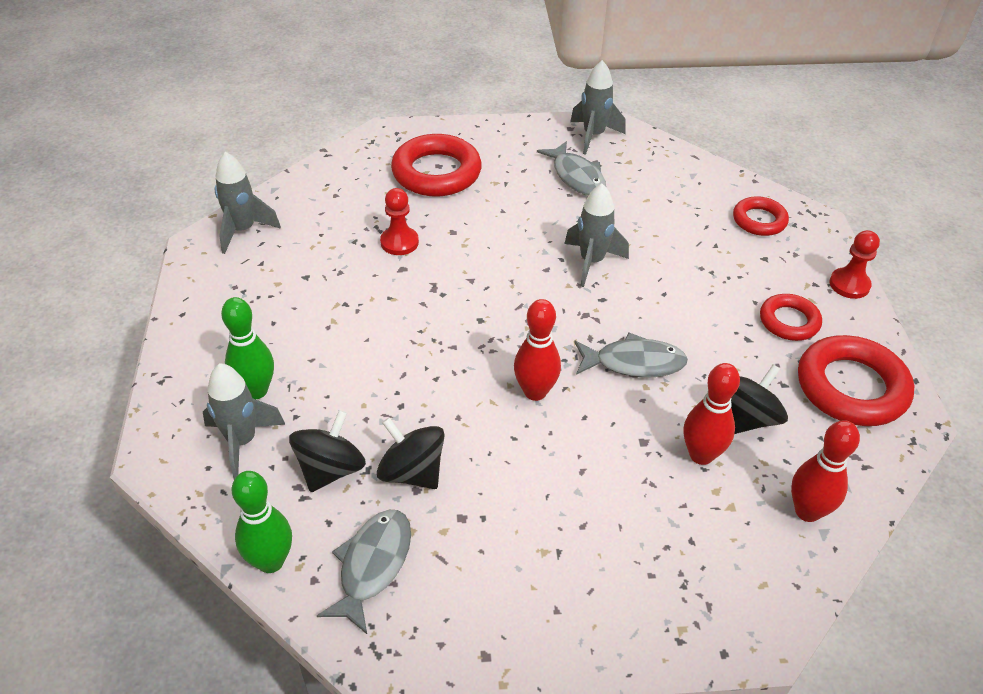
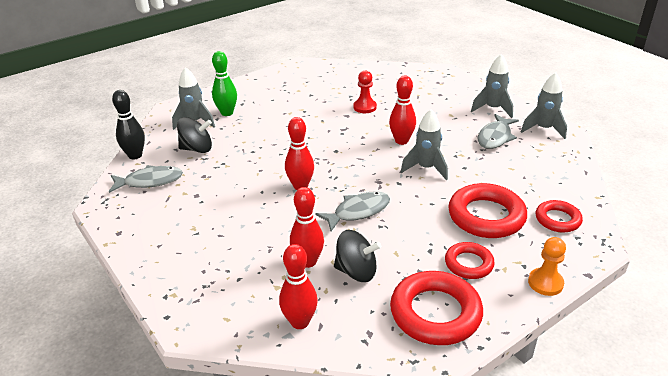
camera: 60 degrees right, 10 degrees down
(243, 230) = (322, 69): grey rocket -> grey rocket (493, 109)
(271, 561) = (135, 155): green bowling pin -> black bowling pin
(412, 472) = (213, 170): black spinning top -> none
(436, 172) = (433, 96): red ring -> red ring (486, 216)
(514, 251) = (401, 141): none -> red bowling pin
(634, 363) = (358, 212): grey fish -> grey fish turned 90 degrees counterclockwise
(849, 285) = (545, 283): red pawn -> orange pawn

